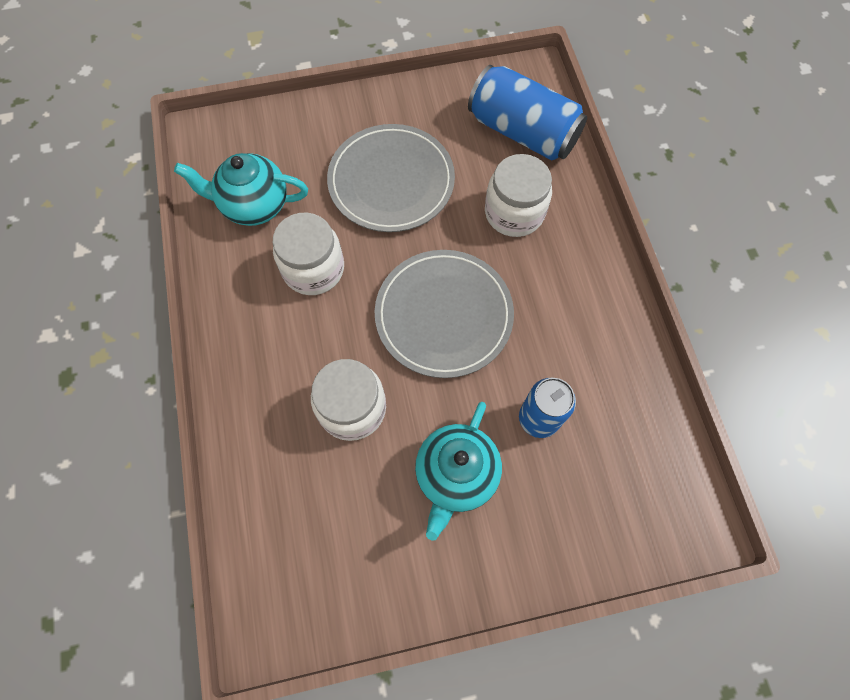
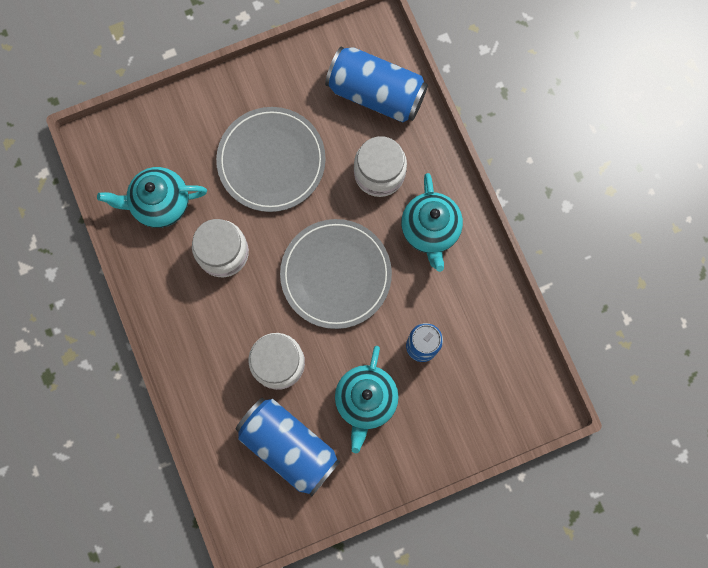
camera: 10 degrees left, 10 degrees up
(344, 518) = (289, 446): none -> blue can
(566, 283) = (430, 230): none -> turquoise teapot

